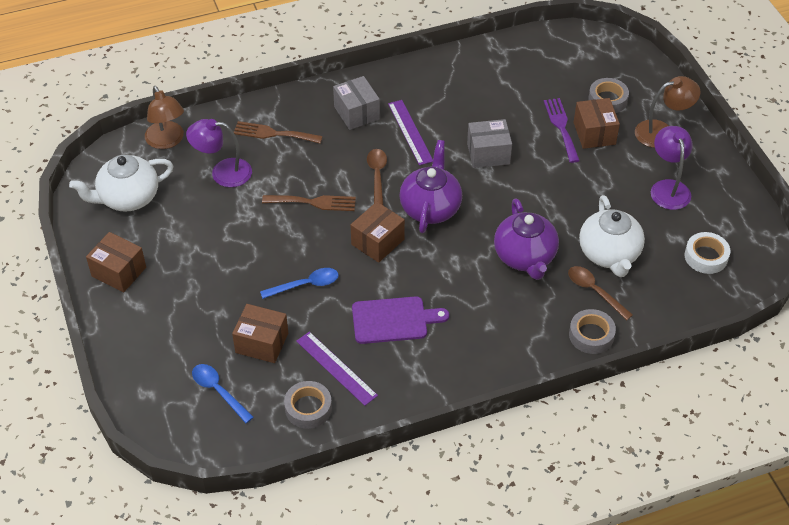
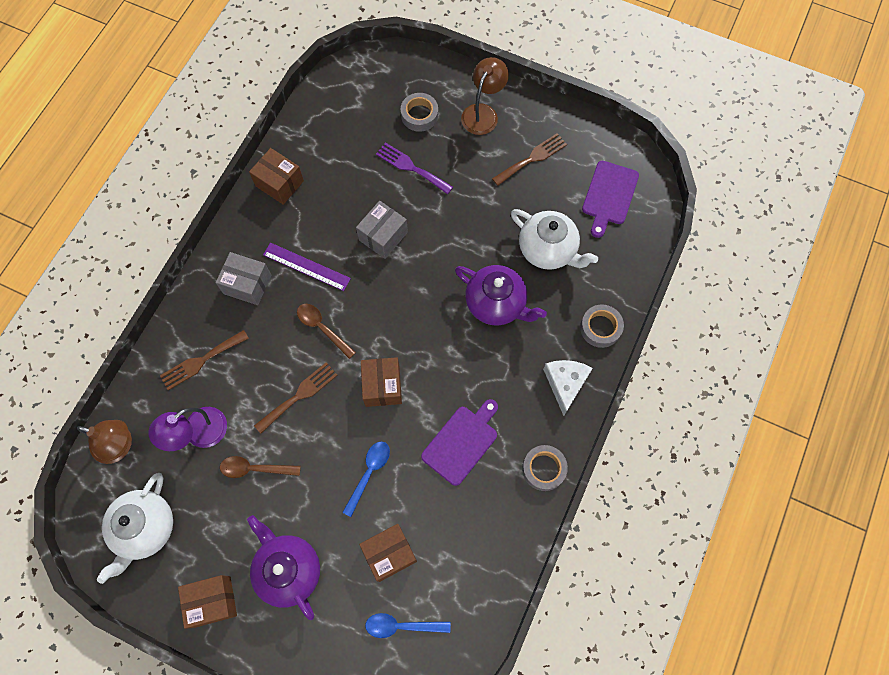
camera: 45 degrees left, 20 degrees up
(308, 408) = (479, 574): grey tape -> grey tape (543, 469)
(336, 368) = (463, 521): purple ruler -> none
(430, 208) = (390, 321): purple teapot -> purple teapot (288, 569)
(518, 348) = (565, 384): none -> white cheese
(594, 133) = (439, 153): brown box -> brown box (279, 183)
(594, 291) = (568, 290): brown spoon -> brown spoon (255, 469)
(668, 188) = (532, 158): purple lamp -> brown fork
(706, 256) = (609, 195): white tape -> purple cutting board

